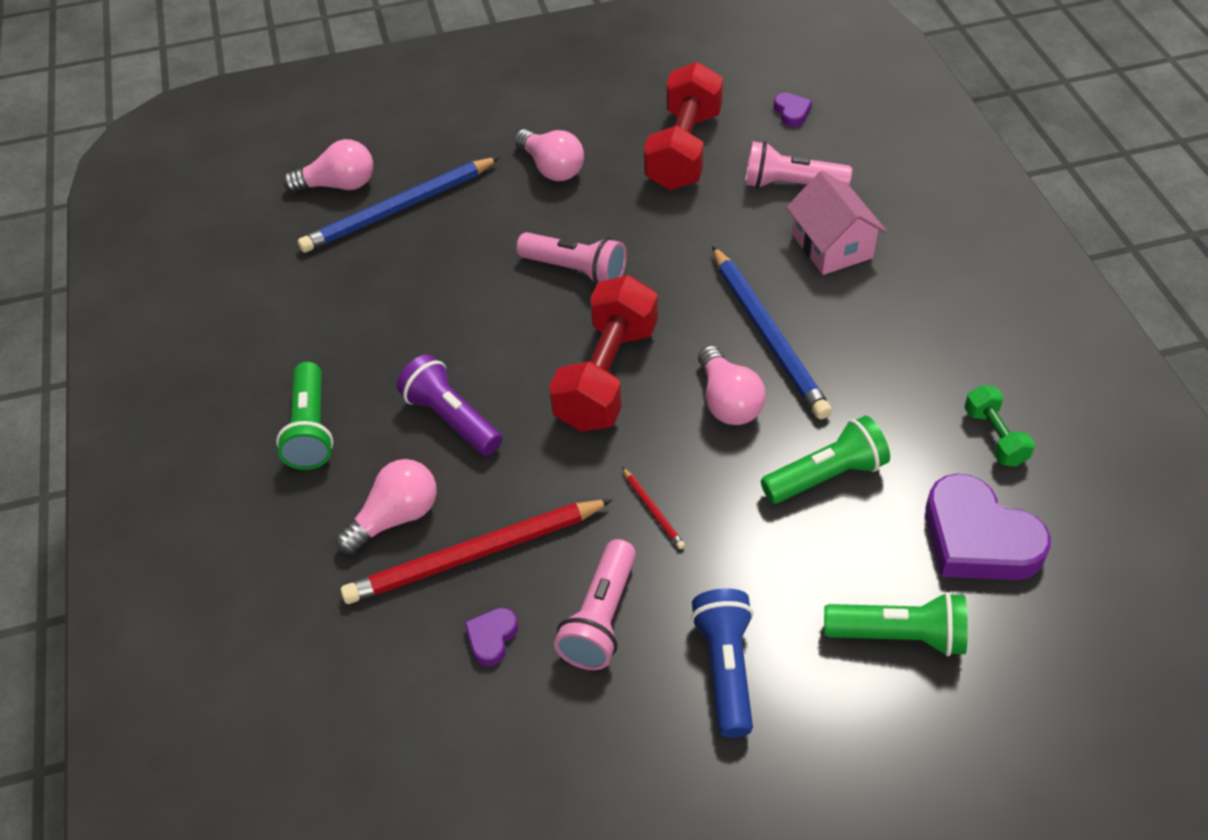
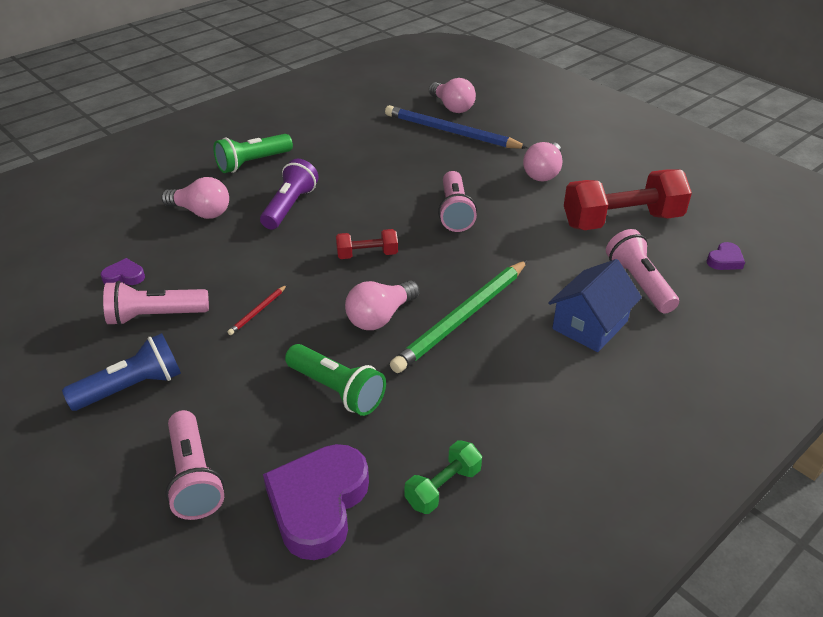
camera: 60 degrees right, 10 degrees down
(475, 555) = (186, 250): red pencil -> none
(607, 376) = (367, 255): red dumbbell -> red dumbbell, size x0.50
(768, 335) = (462, 318): blue pencil -> green pencil
(832, 246) = (590, 325): pink house -> blue house
(898, 635) = (194, 477): green flashlight -> pink flashlight

